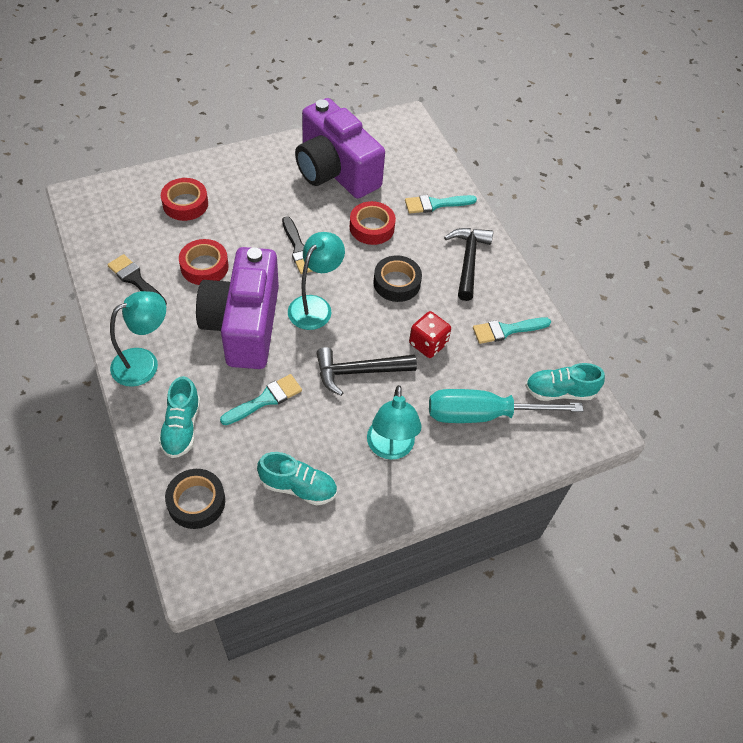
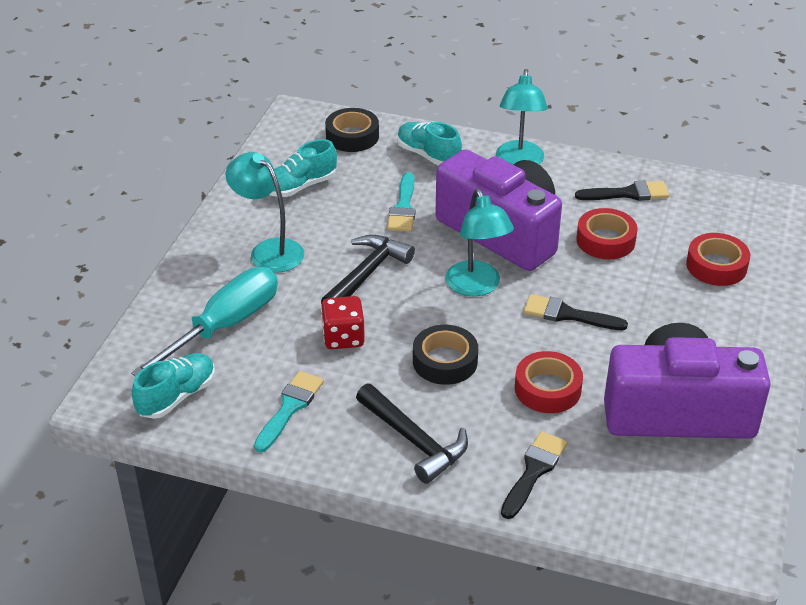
camera: 135 degrees right, 15 degrees down
(435, 204) = (534, 471): turquoise brush -> black brush

